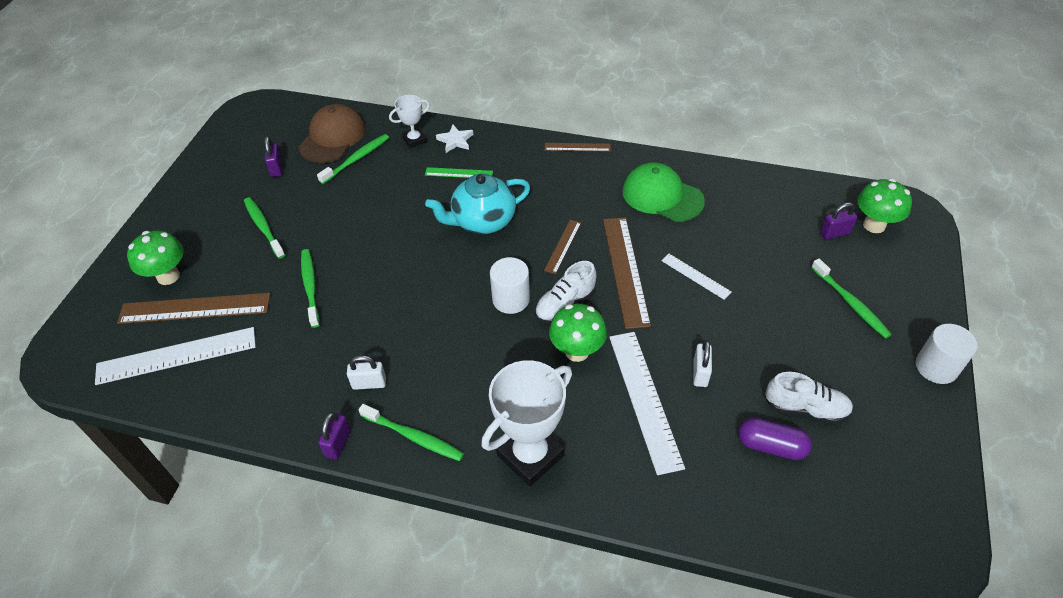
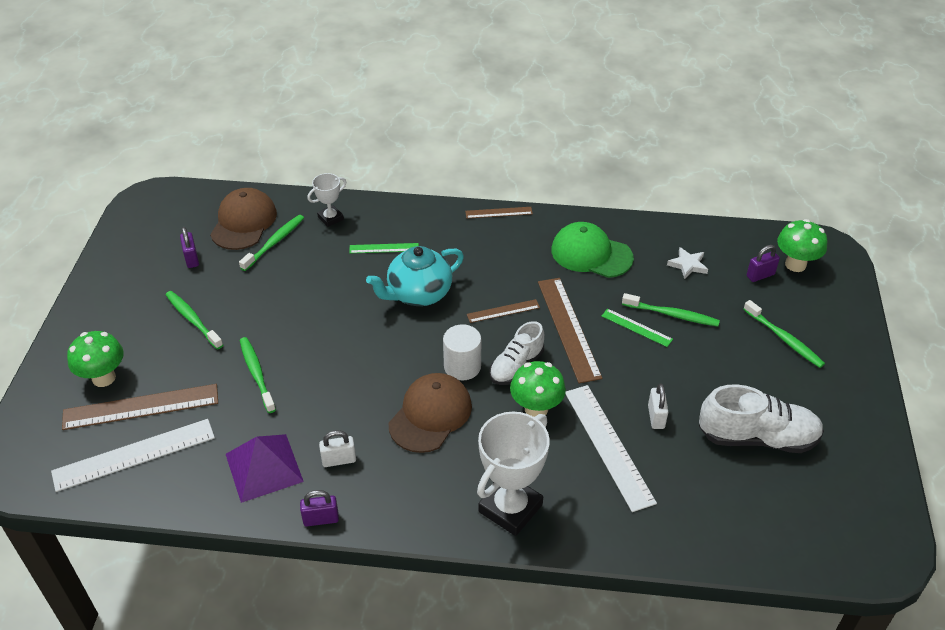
camera: 10 degrees left, 5 degrees down
(295, 382) = (263, 467): none -> purple pyramid
(338, 443) = (321, 519): purple padlock -> purple padlock turned 75 degrees clockwise
(413, 436) = (394, 504): green toothbrush -> green toothbrush (671, 314)
(455, 141) = (373, 216): white star -> white star (688, 265)
(469, 346) = (430, 415): none -> brown cap
(563, 246) = (503, 311): brown ruler -> brown ruler turned 60 degrees clockwise
(695, 276) = (636, 327): white ruler -> green ruler
(771, 446) = (731, 474): purple capsule -> none
(805, 408) = (757, 437): white shoe -> white shoe, size x1.54
(936, 367) = (868, 389): white cylinder -> none

